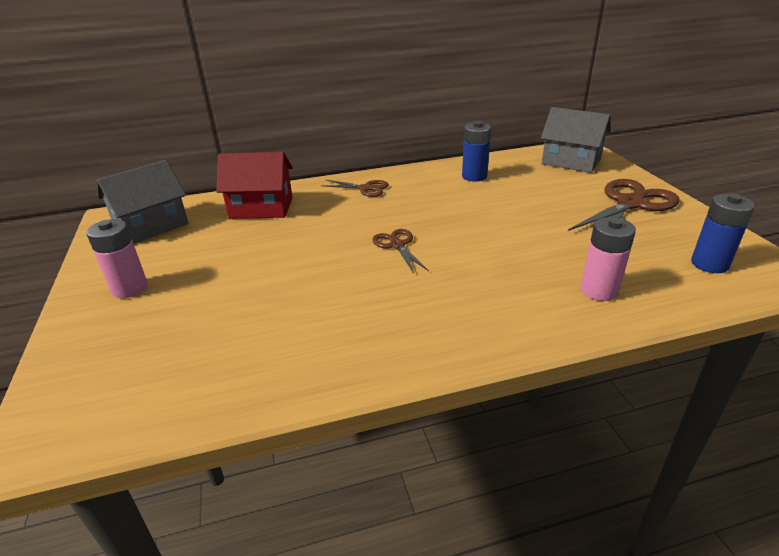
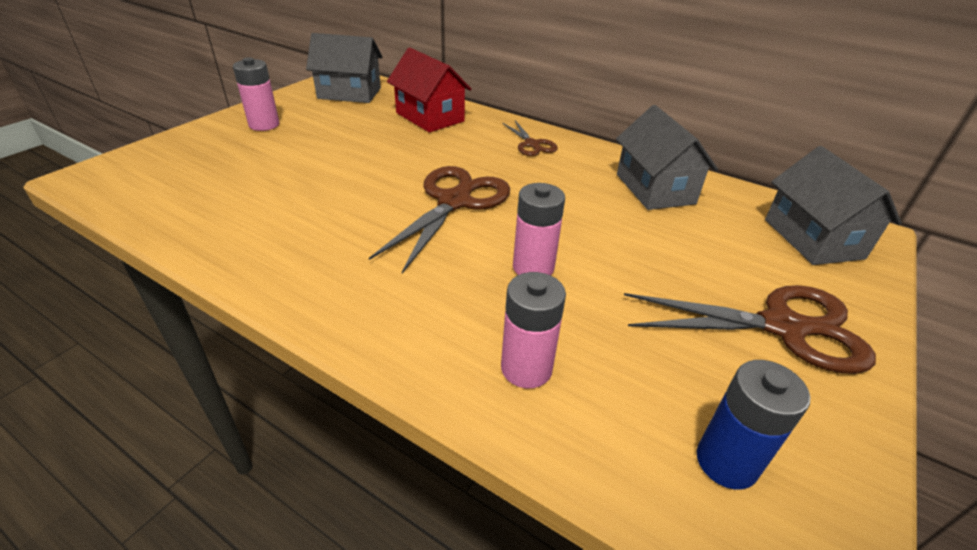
camera: 45 degrees right, 5 degrees up
(397, 245) = (454, 202): brown scissors -> brown scissors, size x1.89
(474, 176) = (655, 189): blue battery -> grey house
(507, 248) = (533, 267): none -> pink battery

